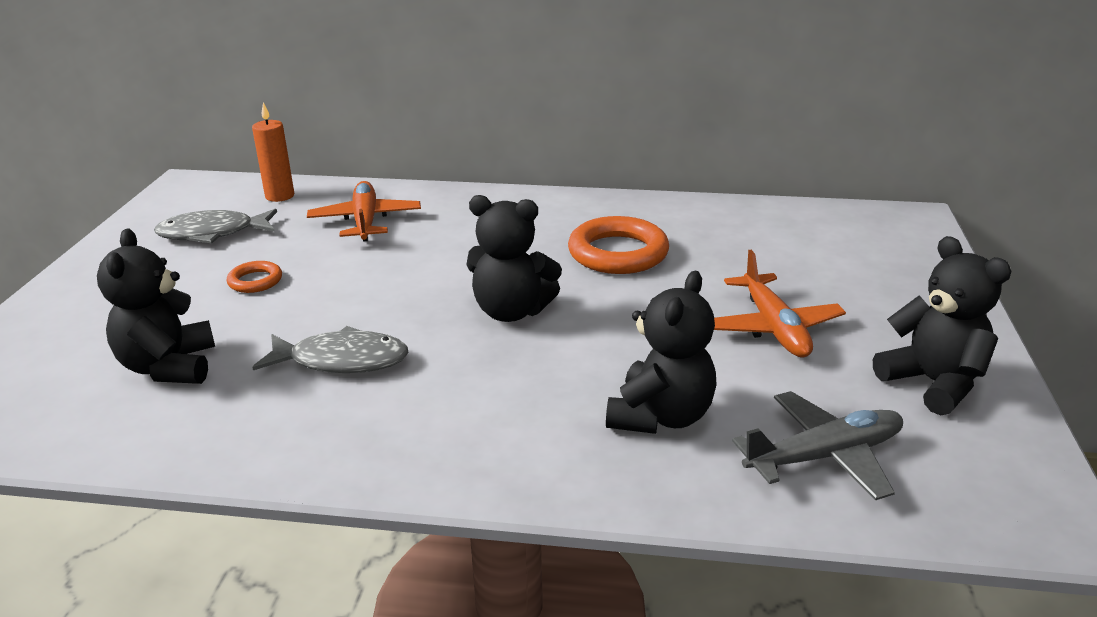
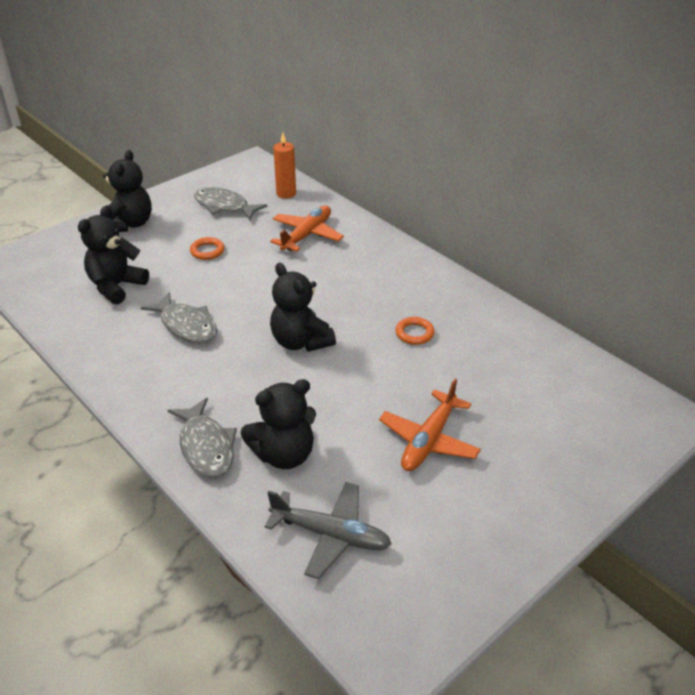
camera: 40 degrees right, 10 degrees up
(561, 460) = (206, 446): none -> grey fish
(618, 253) = (414, 333): orange ring -> orange ring, size x0.51
(933, 383) = (466, 538): black teddy bear -> black teddy bear (129, 224)

